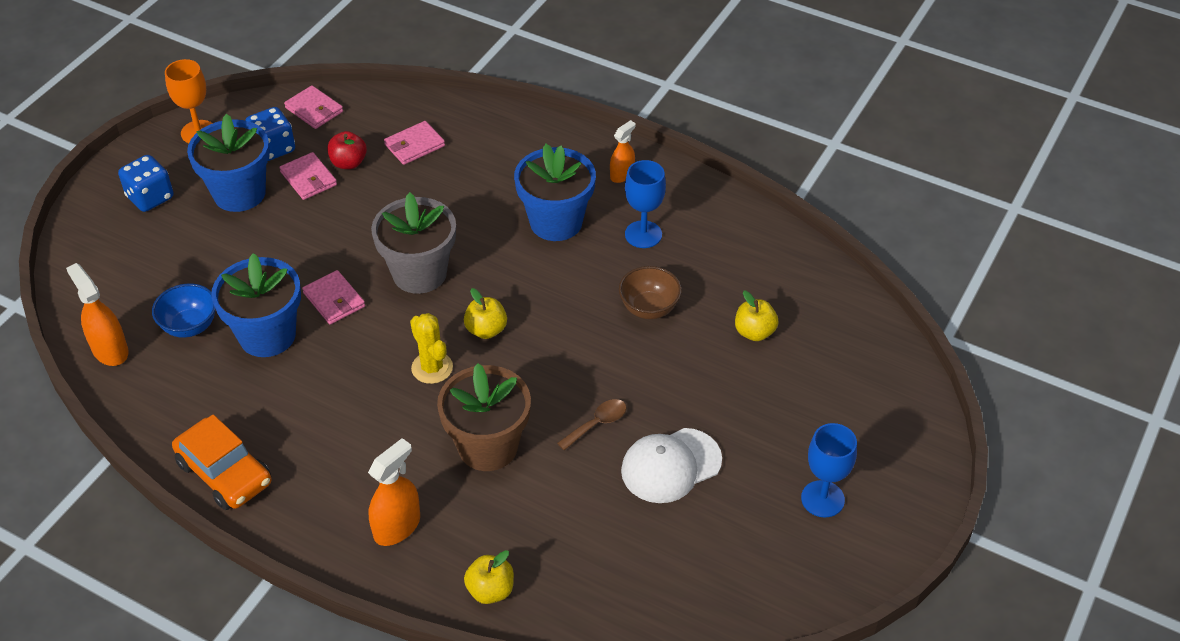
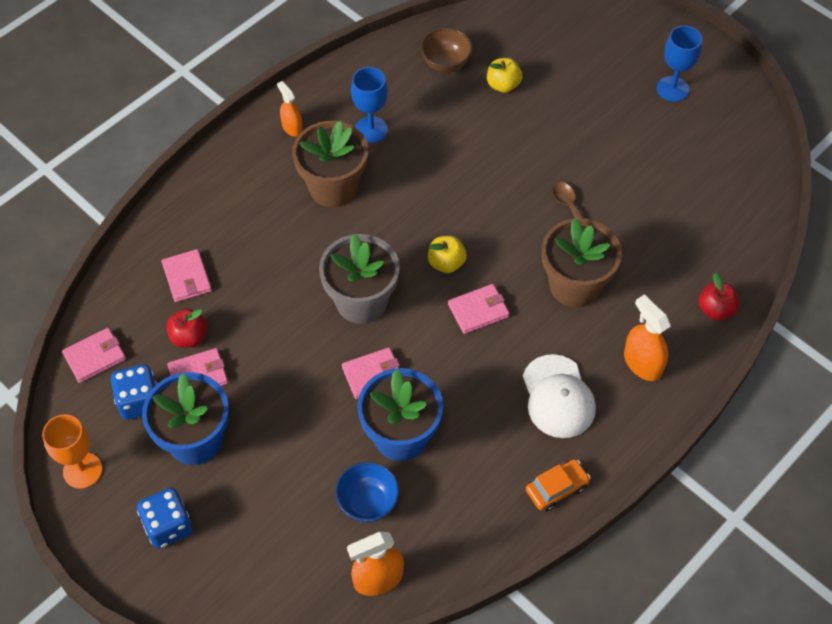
camera: 75 degrees left, 10 degrees up
(225, 473) = (556, 488): orange car -> orange car, size x0.63
(432, 368) = (478, 310): yellow cactus -> pink wallet
(490, 590) = (715, 309): yellow apple -> red apple
(556, 222) = (333, 187): blue flower pot -> brown flower pot
(649, 308) = (457, 145): brown bowl -> brown bowl (445, 63)
(670, 466) = (622, 170): white cap -> white cap (558, 397)

